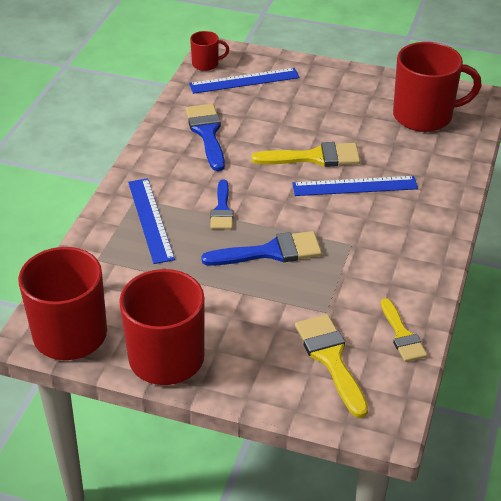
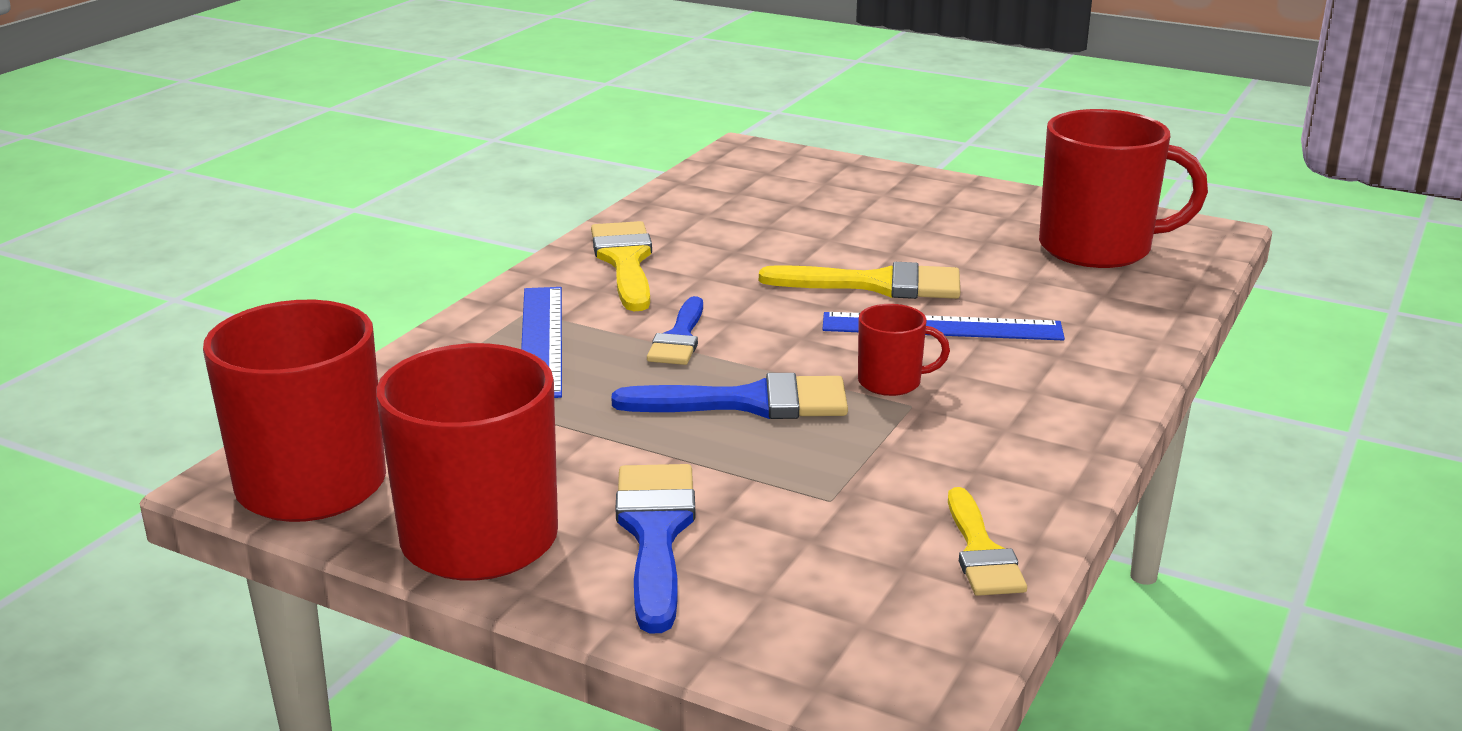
camera: 10 degrees right, 15 degrees down
(206, 64) = (724, 163): red mug -> red mug (891, 382)
(207, 133) = (691, 241): blue brush -> blue brush (655, 533)
(244, 81) = (782, 185): blue ruler -> none
(330, 359) = (816, 574): yellow brush -> yellow brush (625, 261)

